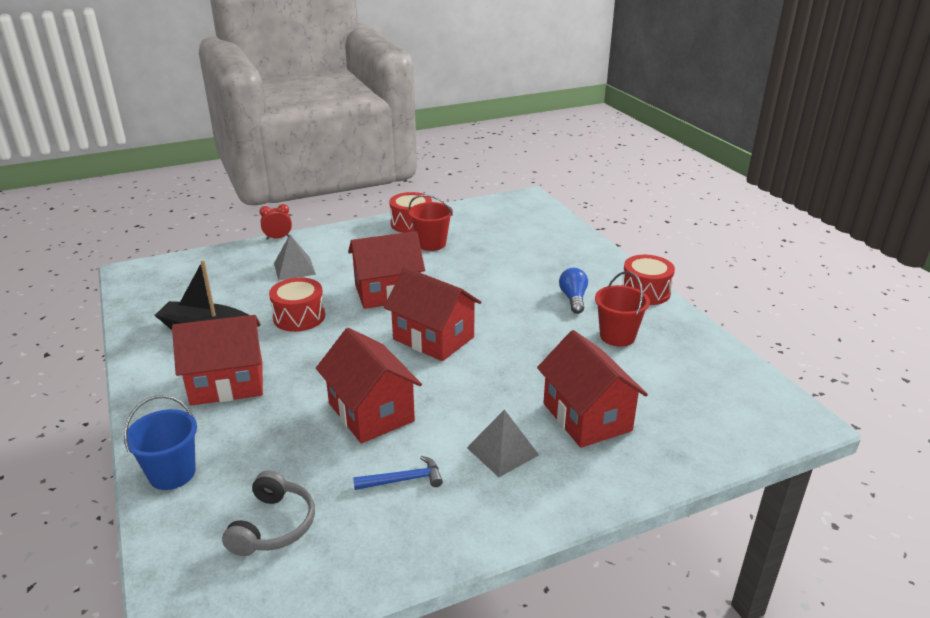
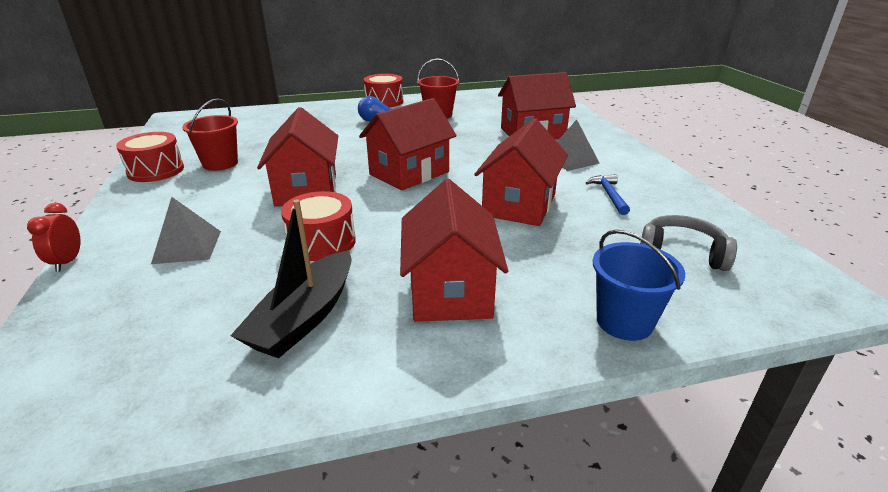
camera: 80 degrees left, 0 degrees up
(371, 412) = (519, 205): red house -> red house turned 45 degrees counterclockwise

